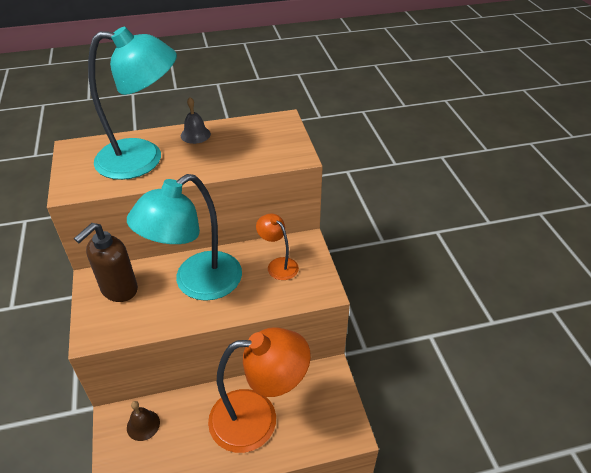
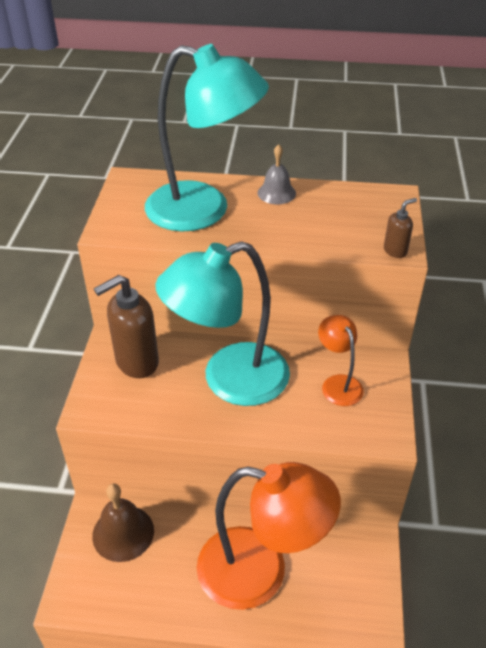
camera: 20 degrees right, 0 degrees up
(143, 425) = (123, 533): brown bell -> brown bell, size x1.51
(296, 158) = (395, 251): none -> brown soap dispenser

